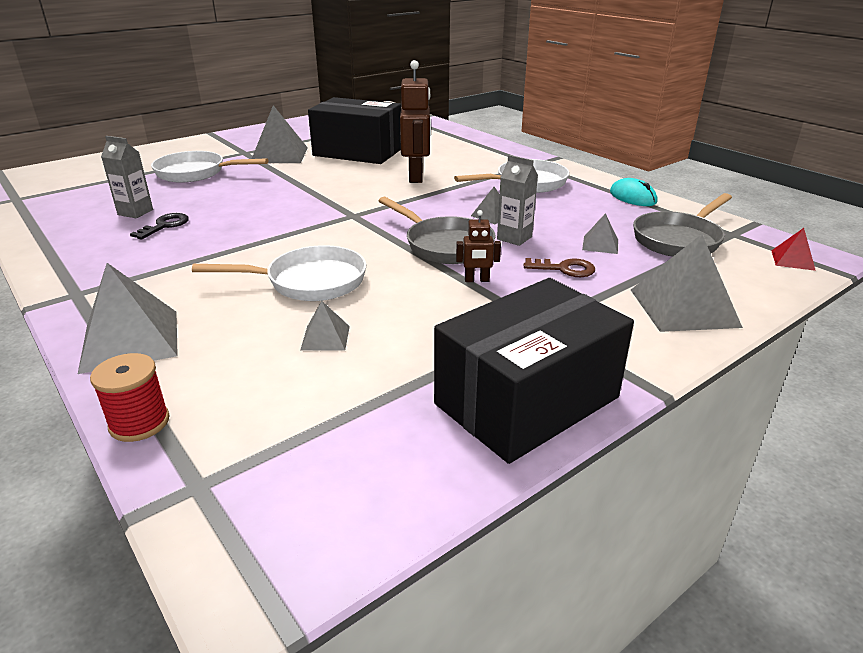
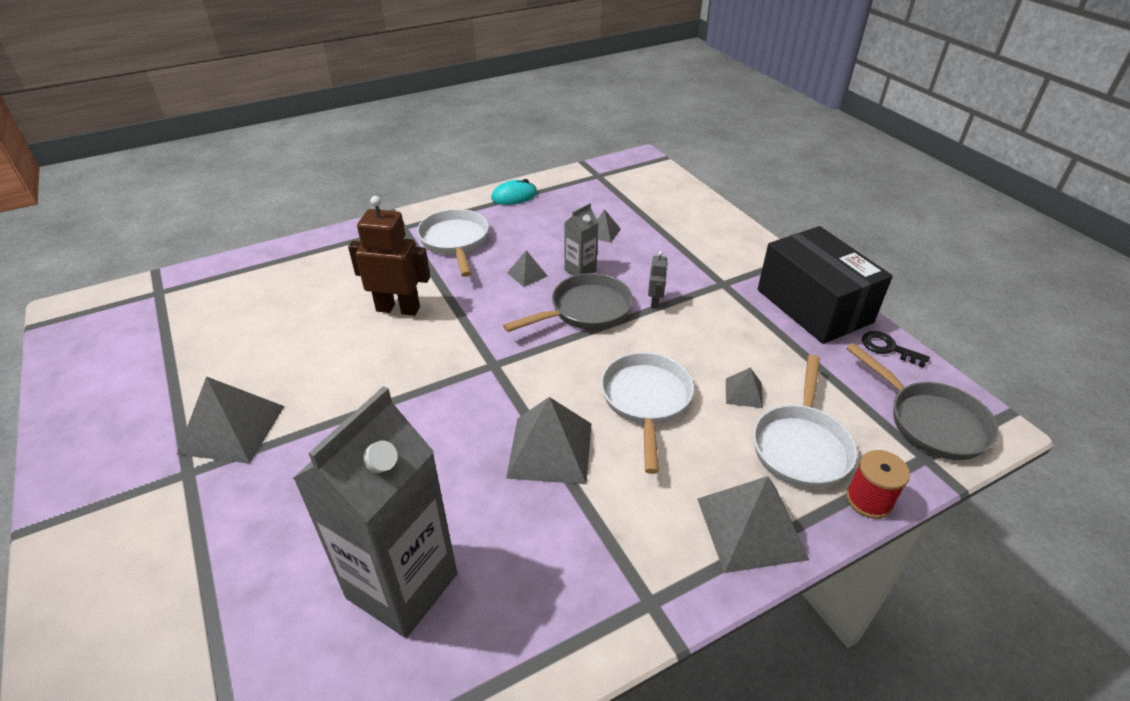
camera: 80 degrees left, 10 degrees up
(135, 212) = (402, 586): grey carton -> grey carton, size x2.21
(165, 226) = (467, 540): black key -> black key (888, 348)
(196, 173) = (257, 528): white pan -> white pan (801, 445)
(358, 152) = (275, 349): black box -> none
(477, 280) = (655, 302): brown robot -> grey robot
(564, 269) = (642, 257): brown key -> none
(679, 239) = (602, 198): grey pan -> grey pan (930, 421)
(684, 308) = (704, 223): grey pyramid -> grey pyramid (550, 449)
(792, 260) = (643, 167): red pyramid -> none

